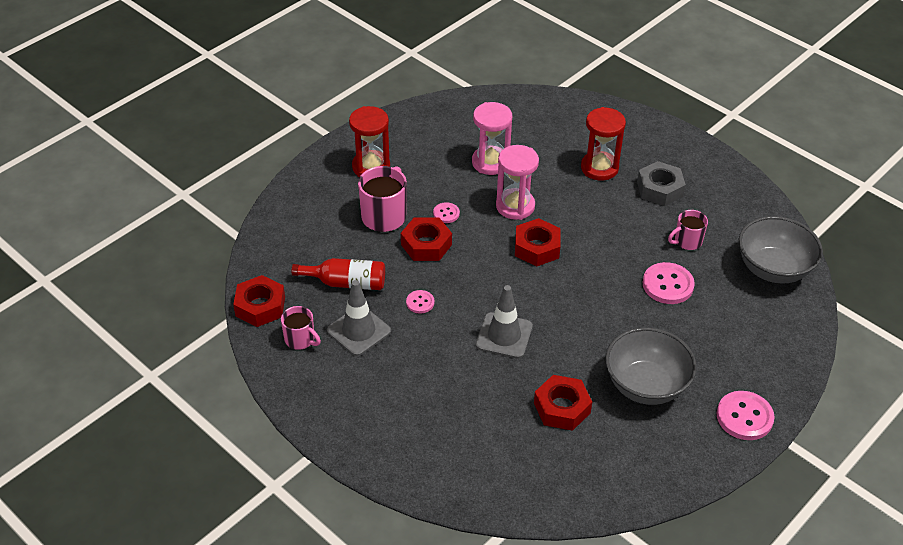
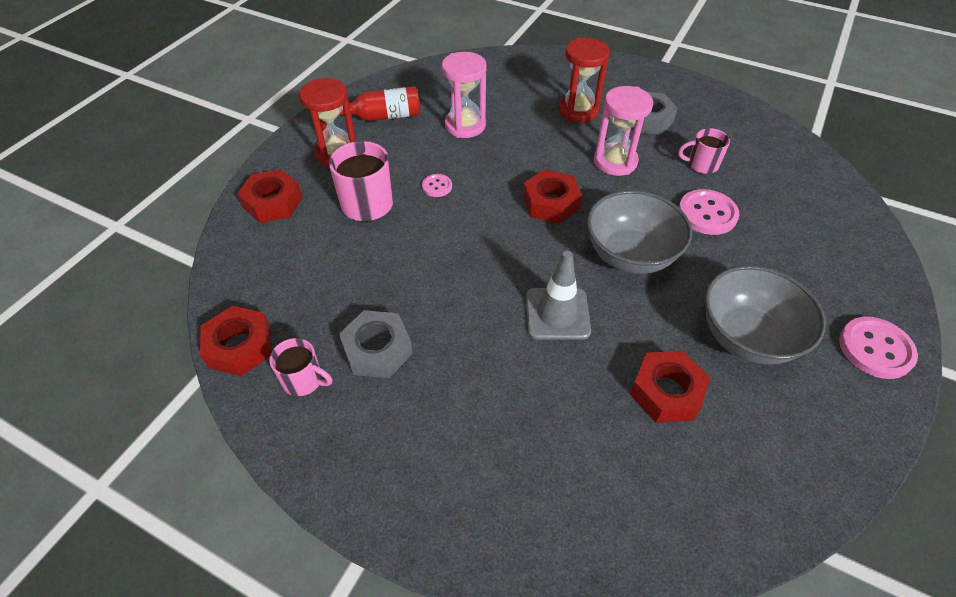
camera: 15 degrees left, 5 degrees up
(346, 283) = (344, 291): red bottle -> red bottle (383, 117)
(358, 331) = (377, 350): grey traffic cone -> grey nut
(420, 302) = (442, 295): pink button -> none
(426, 245) = (426, 225): red nut -> red nut (273, 202)
(515, 206) = (509, 164): pink hourglass -> pink hourglass (615, 162)
(687, 241) = (701, 165): pink mug -> pink mug turned 45 degrees clockwise
(773, 269) = (800, 175): grey bowl -> grey bowl (630, 255)

